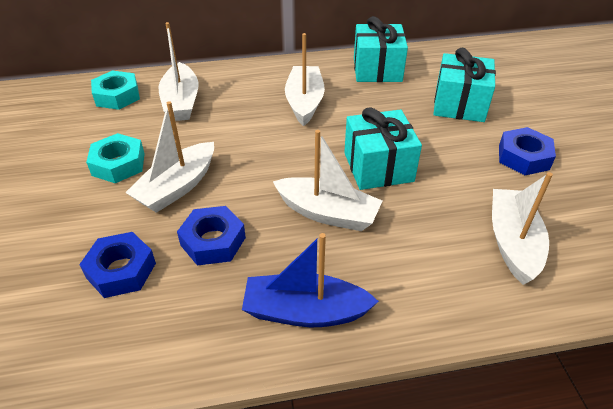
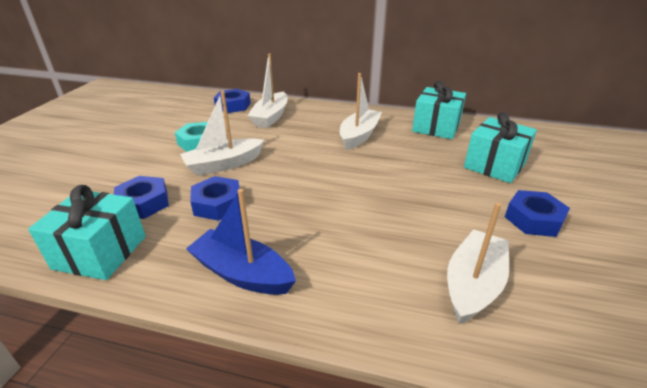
camera: 25 degrees right, 10 degrees down
(117, 96) = (233, 105): turquoise nut -> blue nut
(327, 213) = (317, 211): white boat -> none
(378, 167) = (385, 191): turquoise gift -> turquoise gift (100, 252)

